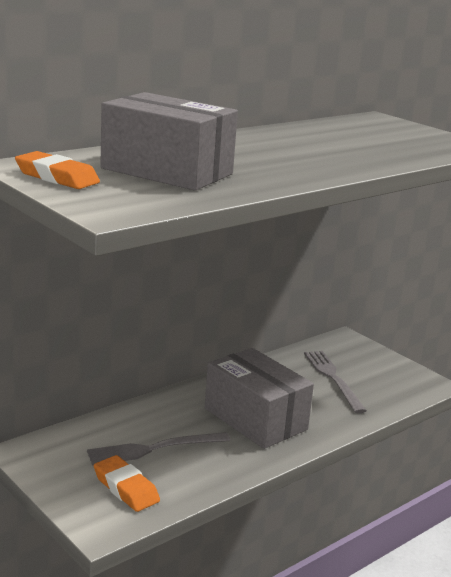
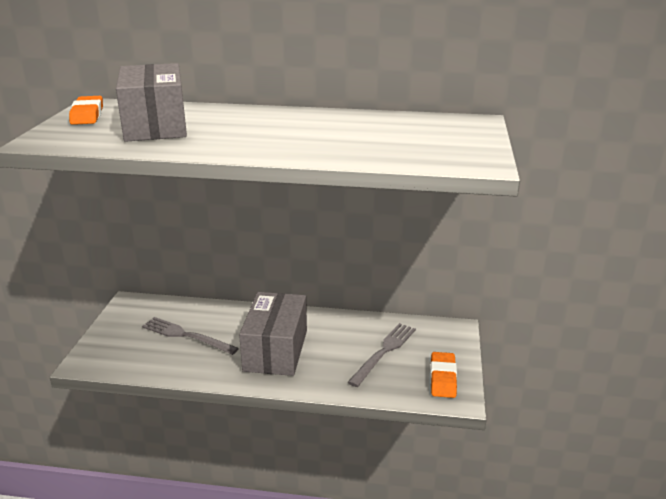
camera: 50 degrees right, 5 degrees up
(126, 488) = (132, 349): orange eraser -> orange eraser (443, 378)

